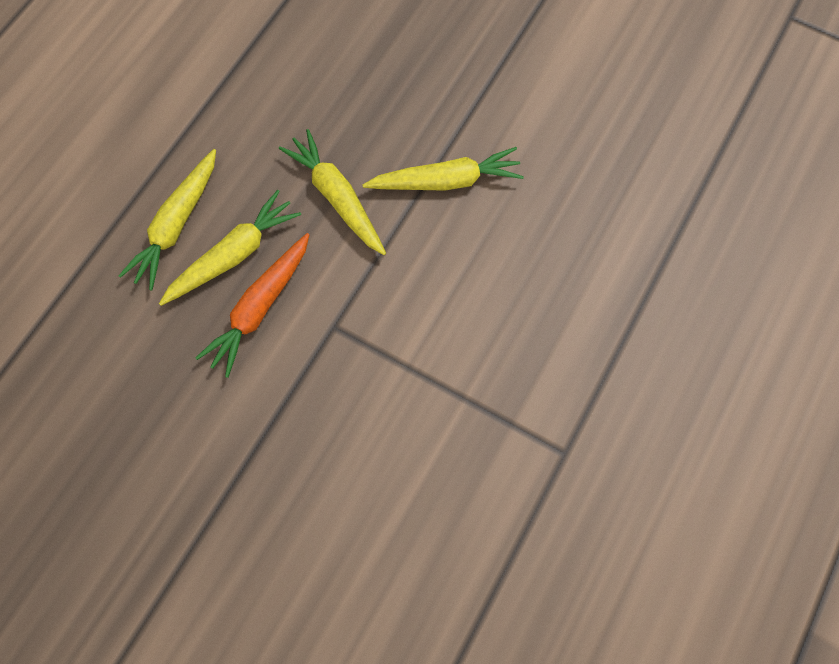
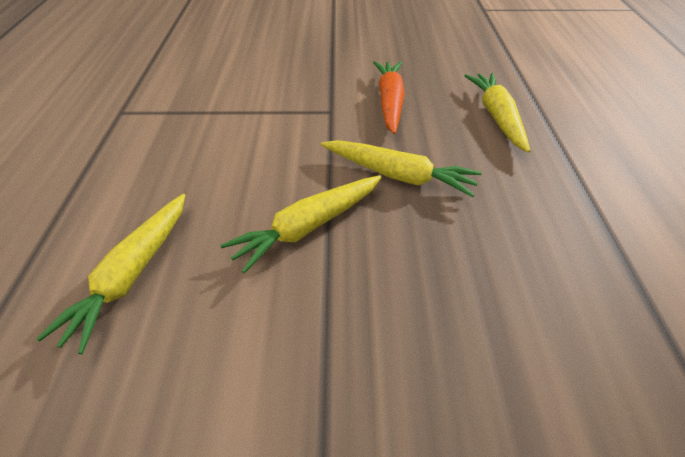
camera: 150 degrees right, 25 degrees down
(234, 255) = (438, 117): yellow carrot -> yellow carrot (131, 275)

